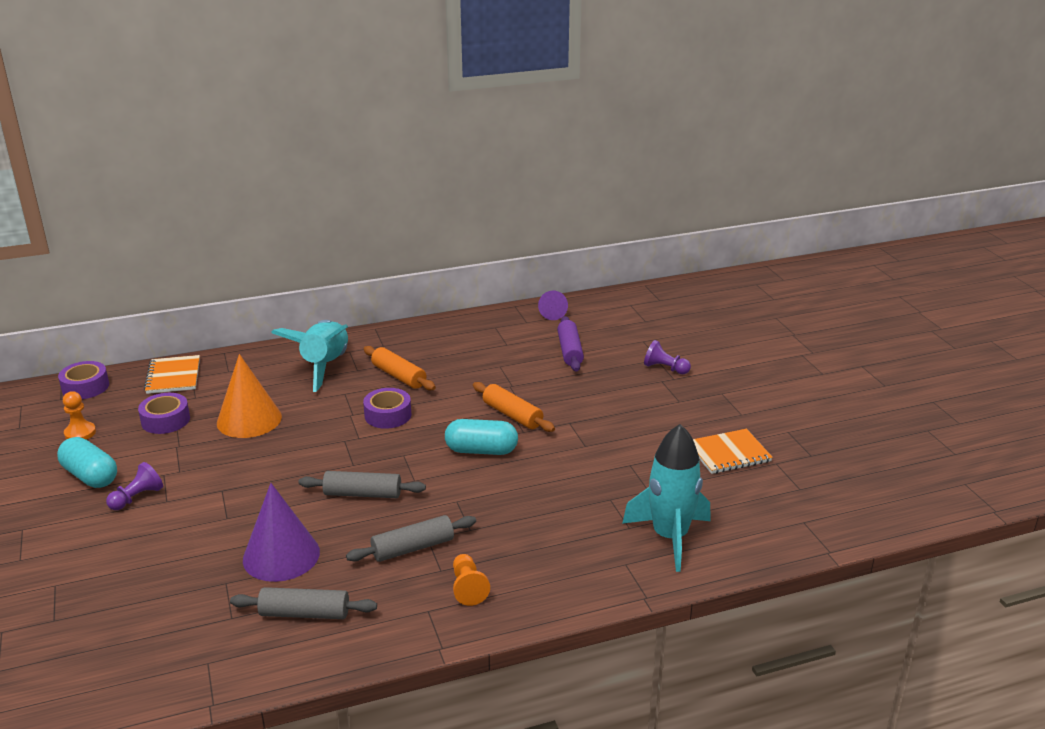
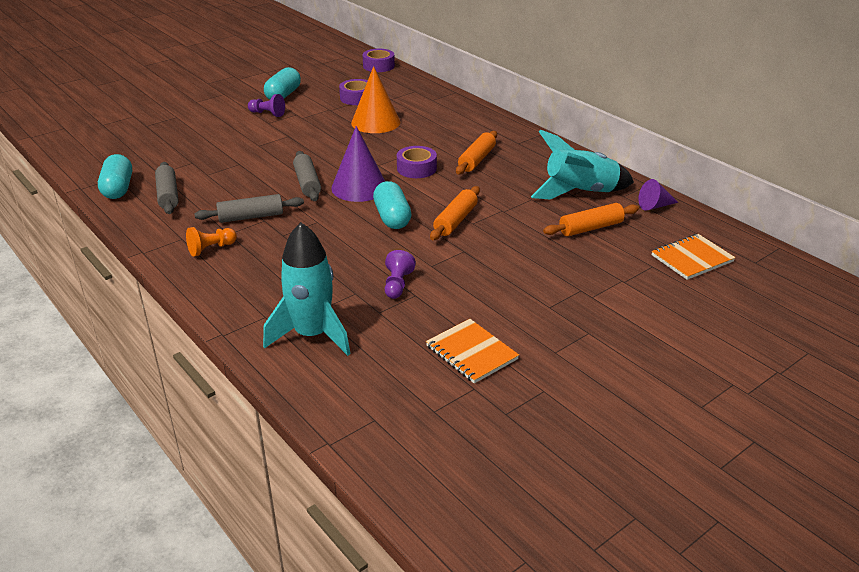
camera: 70 degrees right, 5 degrees up
(80, 433) = (327, 79): orange pawn -> none
(173, 376) = (411, 85): orange notebook -> orange notebook (692, 258)
(246, 662) = (118, 188): none -> turquoise capsule
(281, 555) = (225, 172): purple cone -> purple cone (359, 187)
(324, 366) = (466, 129): turquoise rocket -> turquoise rocket (580, 193)
(413, 548) = (251, 217): grey rolling pin -> grey rolling pin turned 60 degrees counterclockwise
(569, 351) = (590, 228): purple rolling pin -> orange rolling pin
(665, 368) = (607, 288): purple pawn -> purple pawn (397, 285)

